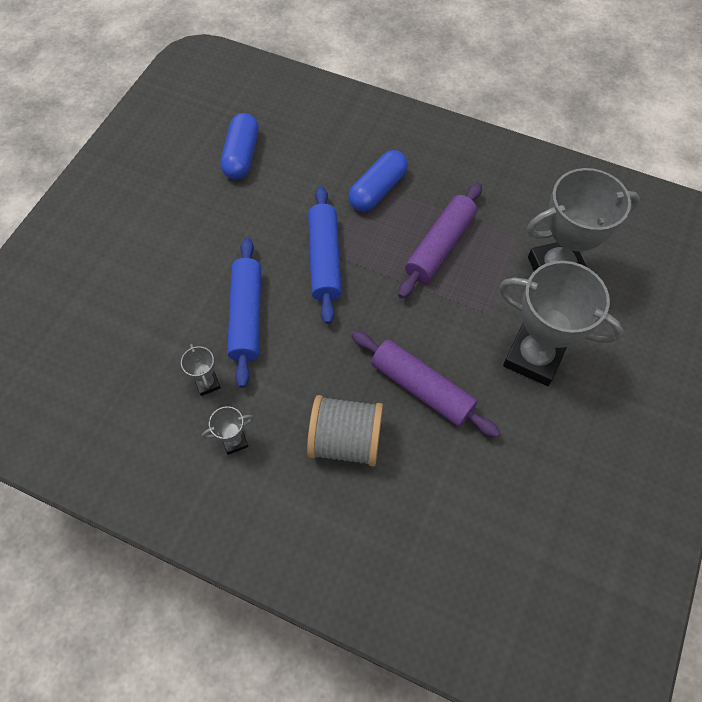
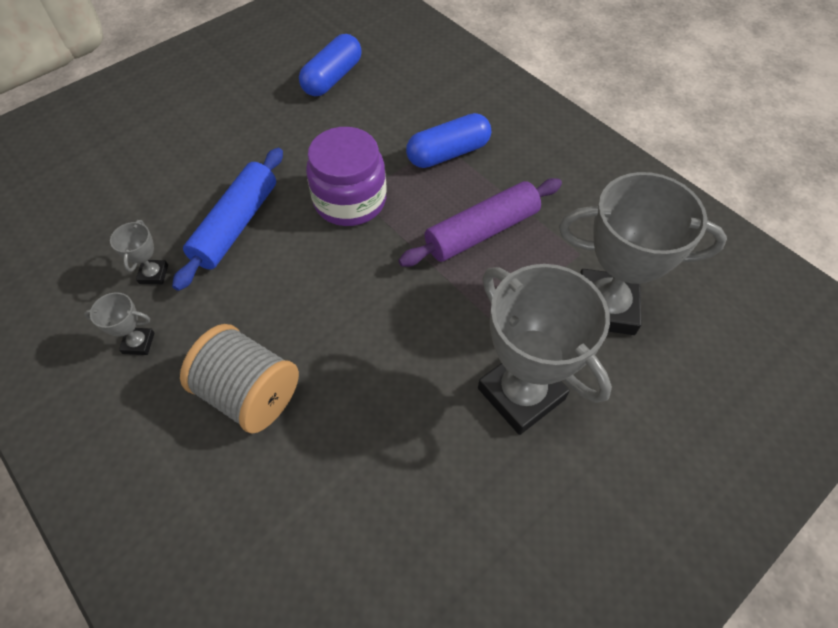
camera: 25 degrees right, 5 degrees down
(325, 260) = (350, 200): blue rolling pin -> purple jar
(422, 388) = (368, 373): purple rolling pin -> none

